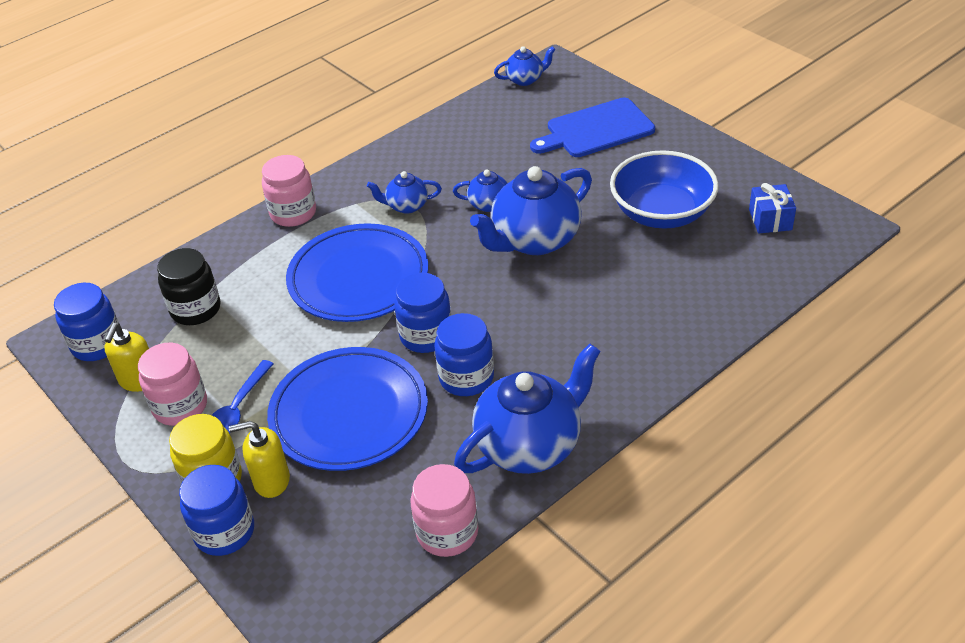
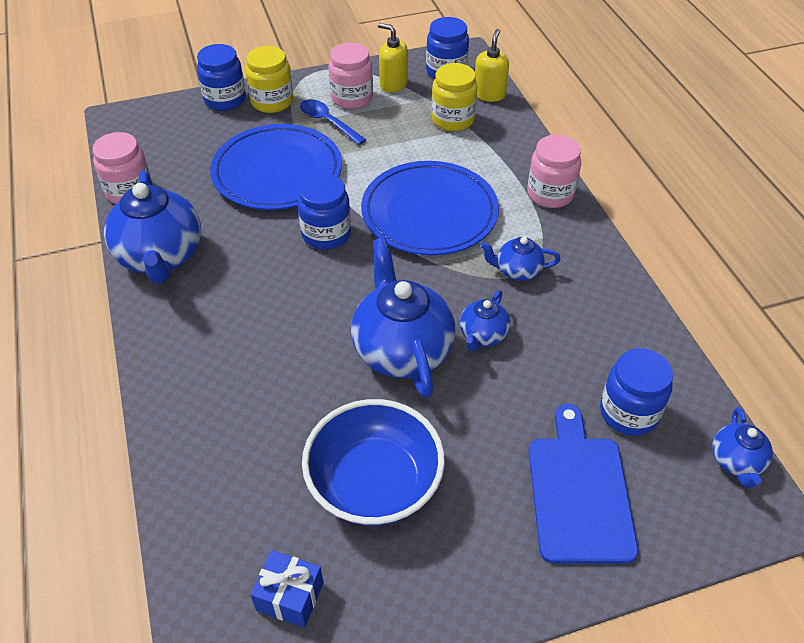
camera: 110 degrees right, 5 degrees up
(196, 309) = (453, 119): black jar -> yellow jar
(271, 481) = (248, 125): yellow soap dispenser -> yellow soap dispenser (489, 94)
(406, 206) = (517, 271): blue teapot -> blue teapot turned 105 degrees counterclockwise
(466, 378) = (259, 243): blue jar -> blue jar (628, 413)

